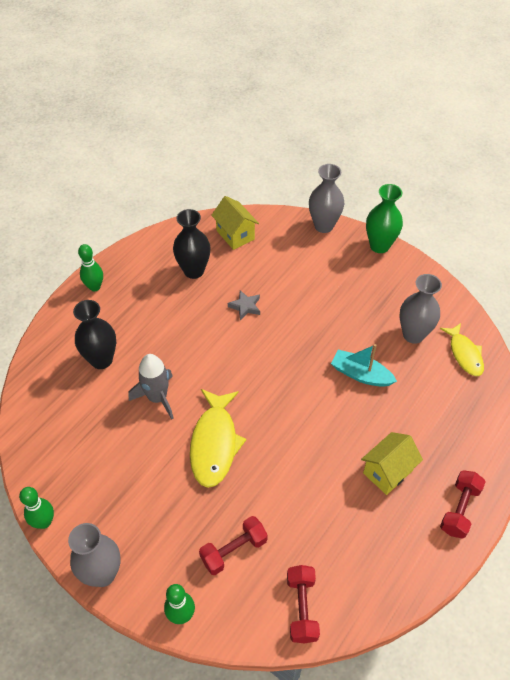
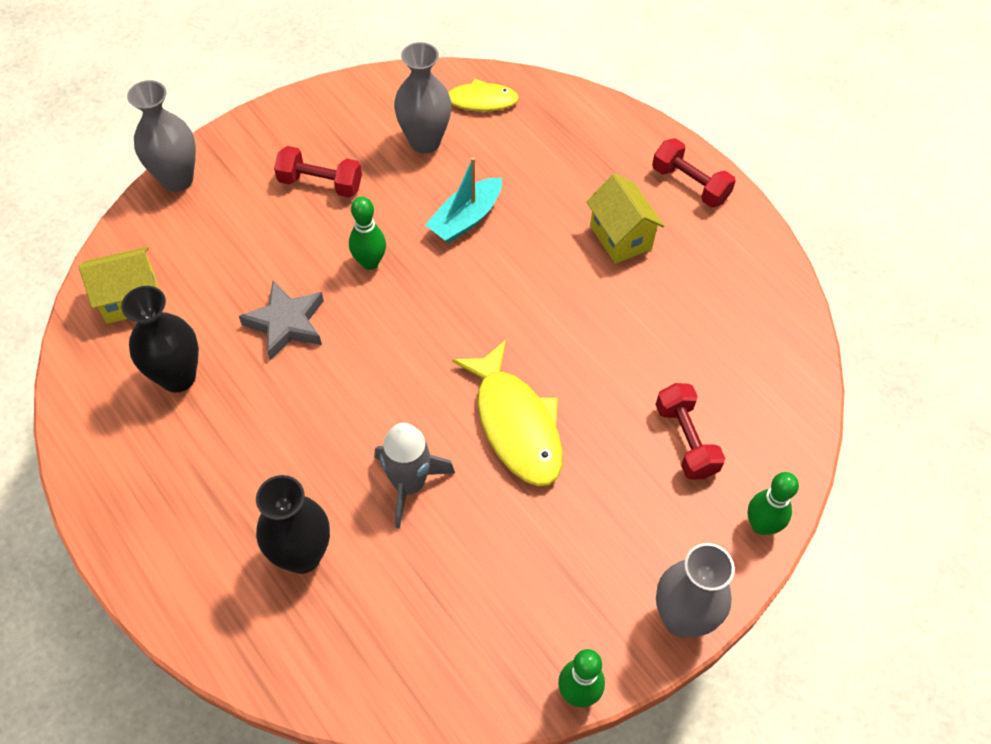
camera: 75 degrees left, 5 degrees up
(95, 287) = (136, 539): green bowling pin -> green bowling pin (370, 262)
(214, 443) = (516, 424): yellow fish -> yellow fish turned 45 degrees clockwise
(245, 306) = (286, 323): grey star -> grey star, size x1.52
(302, 608) = (779, 383): red dumbbell -> red dumbbell (320, 183)
(379, 246) = (253, 126): green vase -> none

